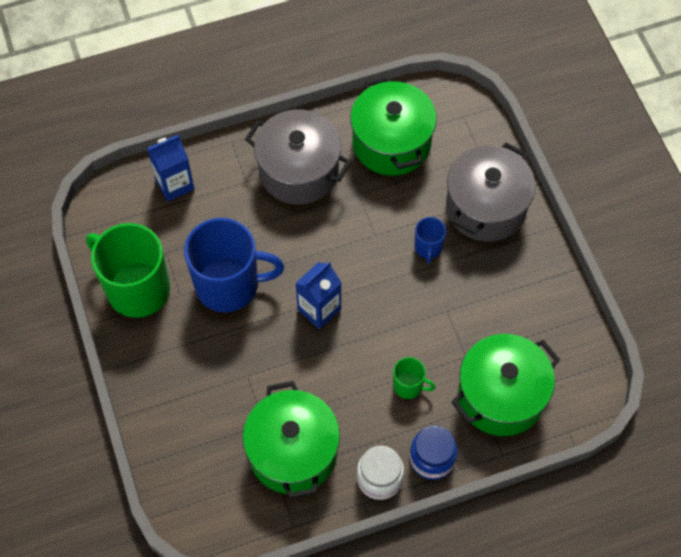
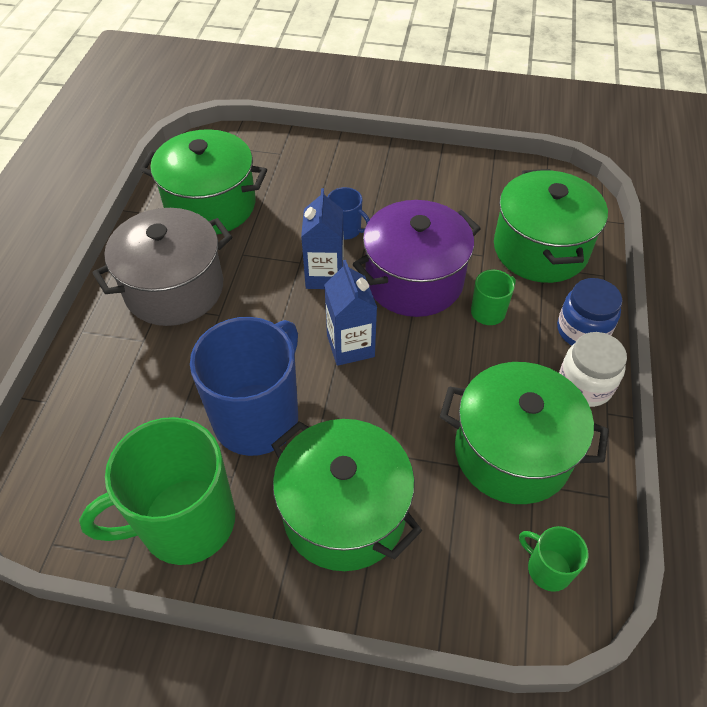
camera: 60 degrees left, 10 degrees down
(174, 184) = (82, 411): blue carton -> blue carton (325, 275)
(191, 372) = (344, 512): none -> green pot
(219, 507) = (547, 569): none -> green mug
(407, 320) = (414, 280): none -> purple pot
(486, 207) = (336, 173): grey pot -> none

